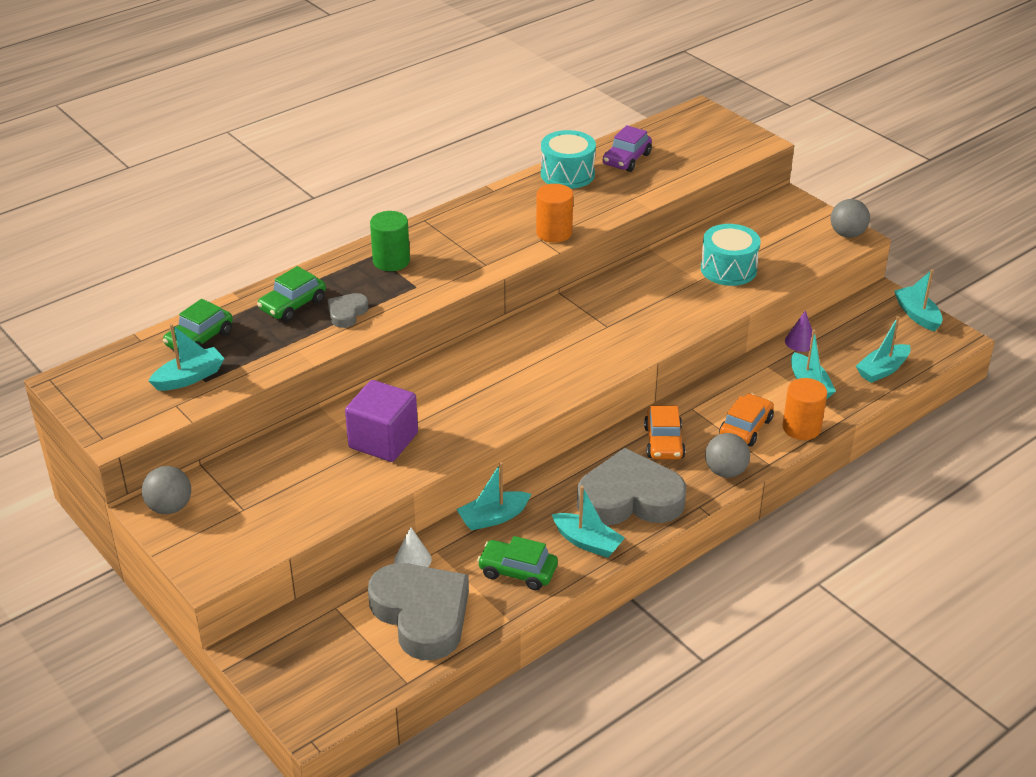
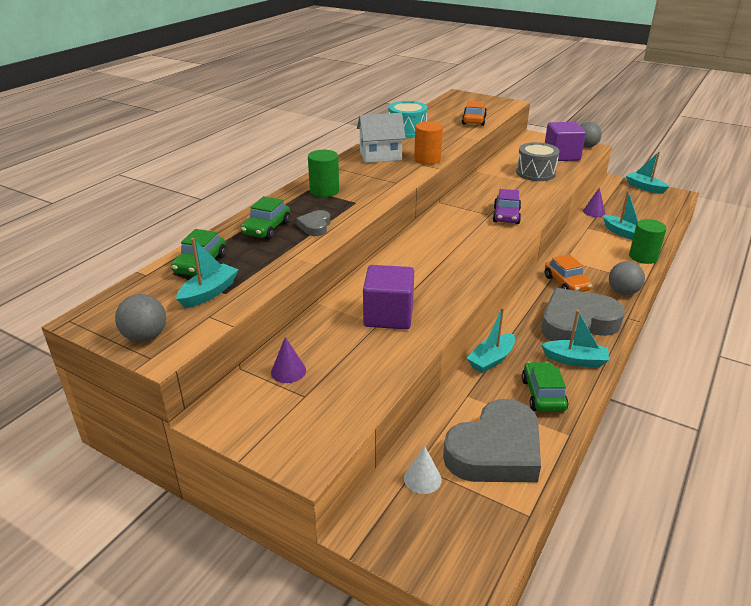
camera: 20 degrees left, 5 degrees down
(170, 507) = (232, 411): grey ball -> grey ball (145, 337)
(243, 479) = (288, 371): none -> purple cone
(412, 560) = (453, 407): white cone -> white cone (422, 479)
(422, 615) = (495, 451): grey heart -> grey heart turned 105 degrees clockwise
(499, 214) = (380, 156): none -> white house
(517, 571) = (543, 394): green car -> green car turned 90 degrees clockwise
(626, 159) = (438, 120): purple car -> purple car (506, 216)
(728, 269) = (535, 173): turquoise drum -> grey drum
(745, 428) = (609, 264): orange car -> orange car (474, 120)
(795, 244) = (561, 155): none -> purple cube
(801, 428) = (643, 257): orange cylinder -> green cylinder
(882, 370) = (656, 217): turquoise boat -> none

